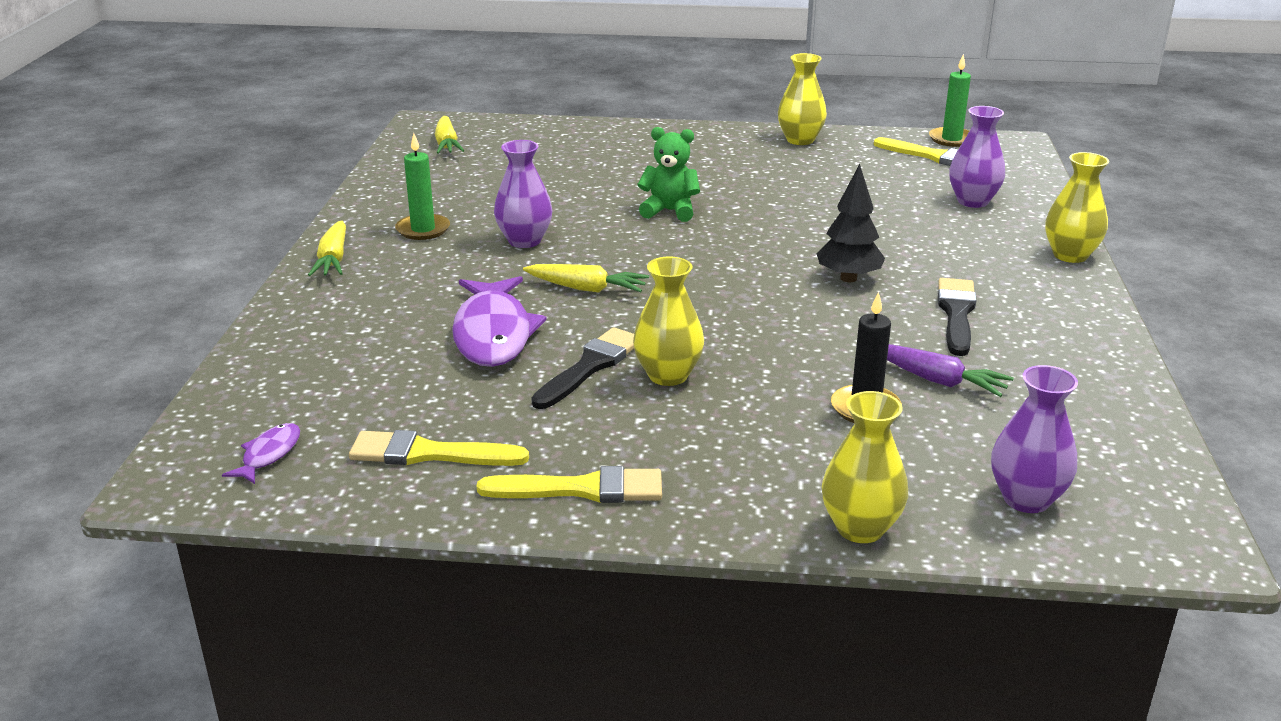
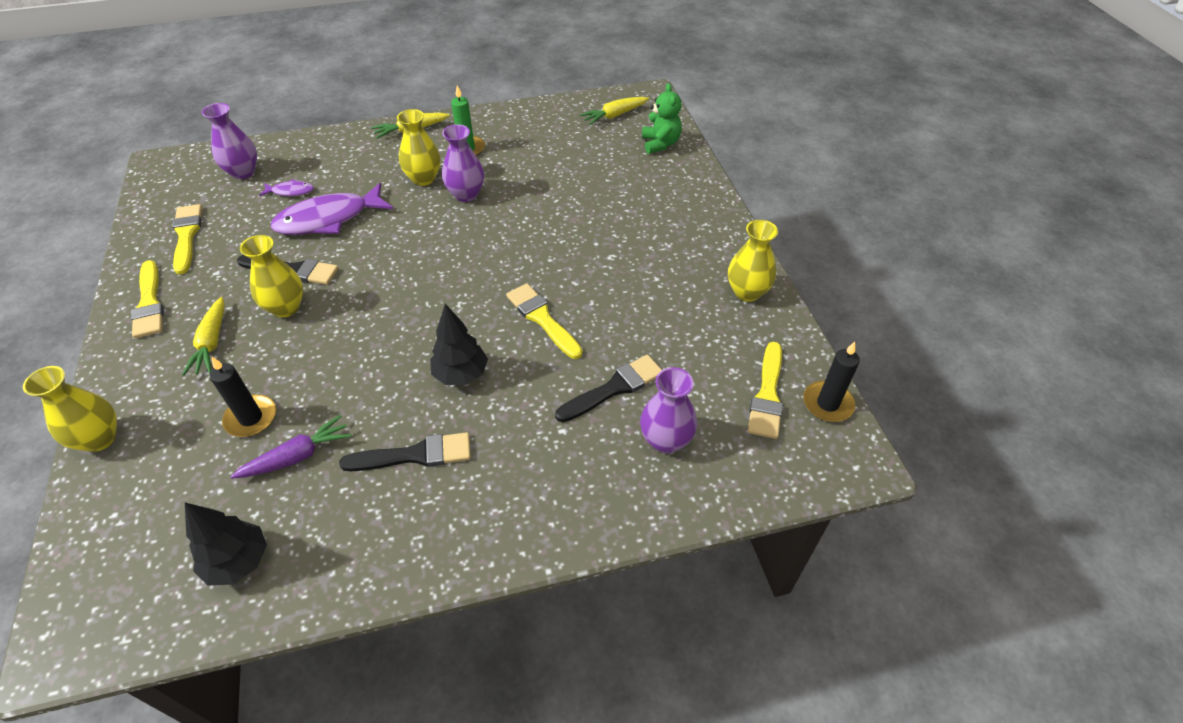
camera: 70 degrees right, 20 degrees up
(269, 454) = (185, 184): purple fish -> purple fish (291, 191)
(586, 289) = (401, 241): yellow carrot -> yellow carrot (212, 343)
(669, 211) = (547, 249): green teddy bear -> green teddy bear (660, 144)
(784, 229) = (542, 319): none -> yellow brush
(900, 211) = (614, 388): none -> black brush
(938, 380) = (297, 456): purple carrot -> purple carrot turned 135 degrees counterclockwise
(951, 139) = (827, 403): green candle -> black candle
(1026, 499) = (129, 530): purple vase -> purple vase (243, 172)
(1070, 255) = (567, 534): yellow vase -> yellow vase (424, 178)
(1082, 423) = (238, 562): none -> black tree

